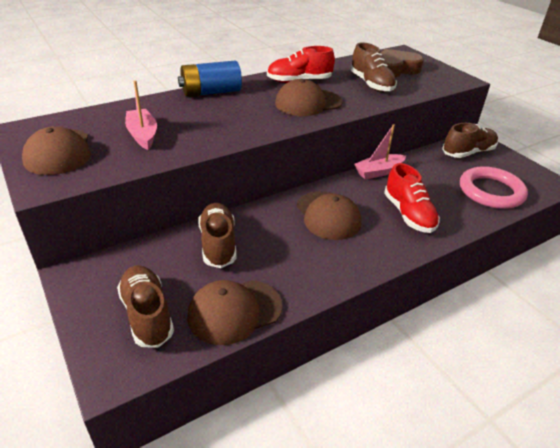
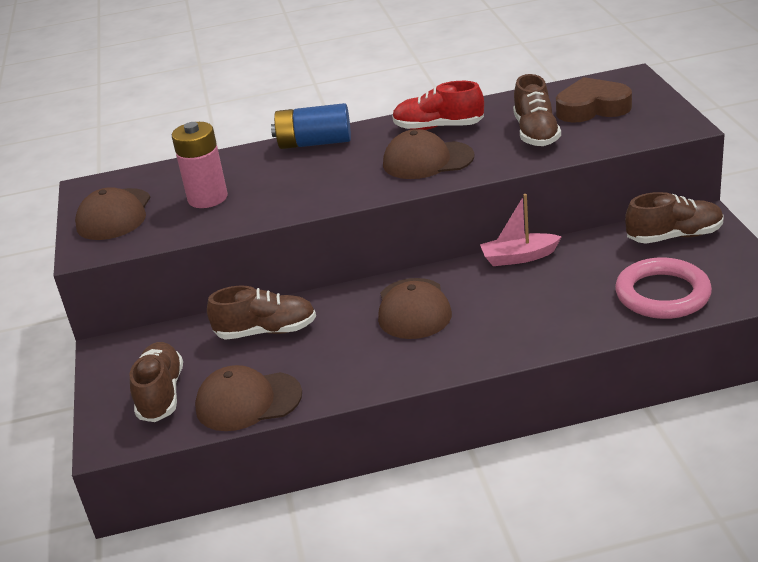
camera: 25 degrees right, 5 degrees down
(143, 135) = (208, 198): pink boat -> pink battery
(218, 244) = (266, 331): brown shoe -> brown shoe turned 75 degrees clockwise
(408, 214) = (519, 315): red shoe -> none

